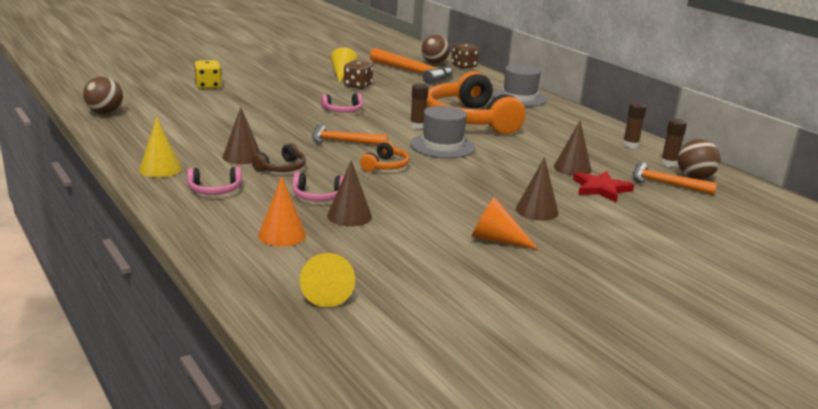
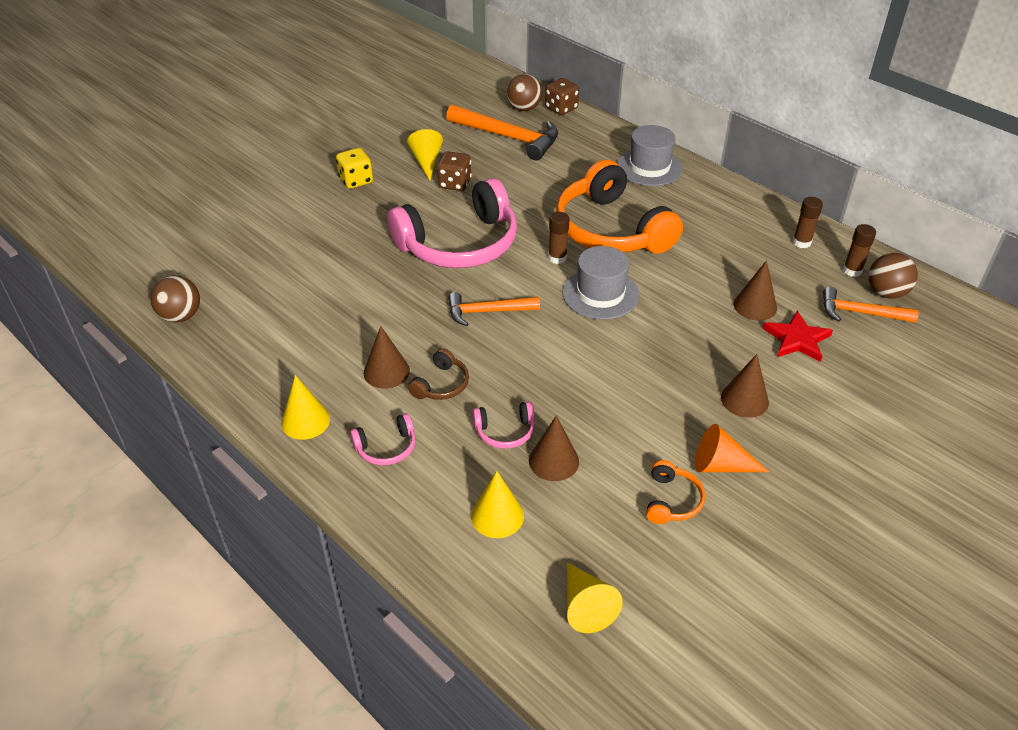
camera: 10 degrees left, 20 degrees up
(208, 86) = (277, 226): yellow dice -> yellow dice (356, 180)
(282, 235) = (497, 516): orange cone -> yellow cone
(343, 111) = (460, 244): pink headphones -> pink headphones, size x2.41
(385, 166) = (553, 351): orange headphones -> orange headphones (672, 500)

